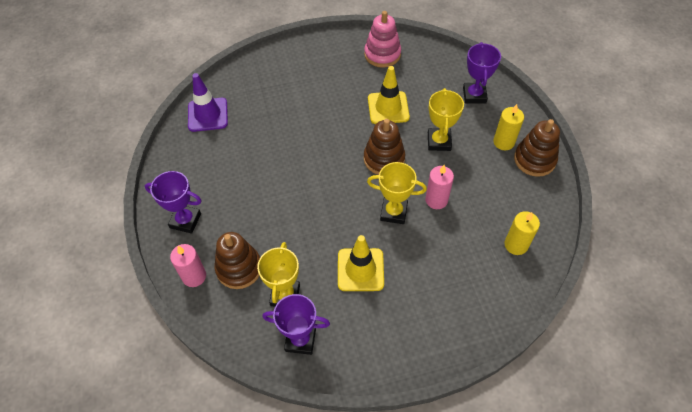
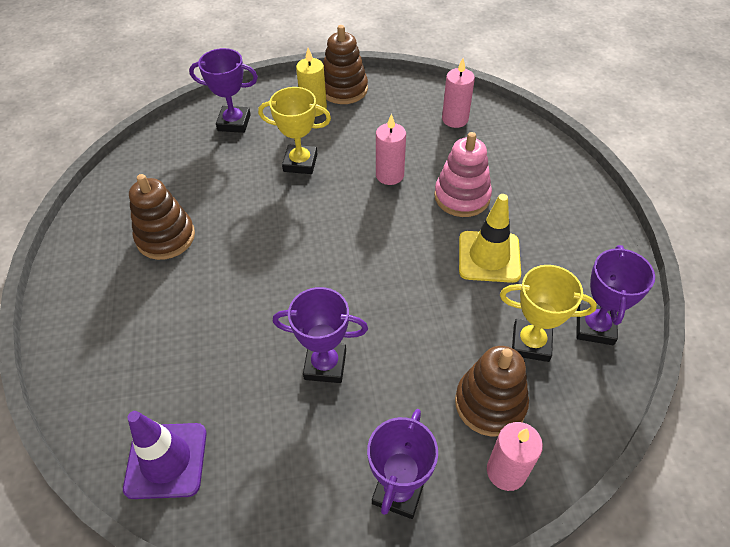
camera: 85 degrees left, 5 degrees down
(265, 177) = (325, 365): none -> purple trophy
(382, 54) = (123, 204): pink stacking toy -> pink stacking toy (462, 197)
(384, 159) = (317, 219): brown stacking toy -> brown stacking toy (166, 237)
(388, 108) = (229, 207): yellow traffic cone -> none
(393, 212) = (404, 216): yellow trophy -> none
(516, 245) = (455, 119): yellow candle -> pink candle

